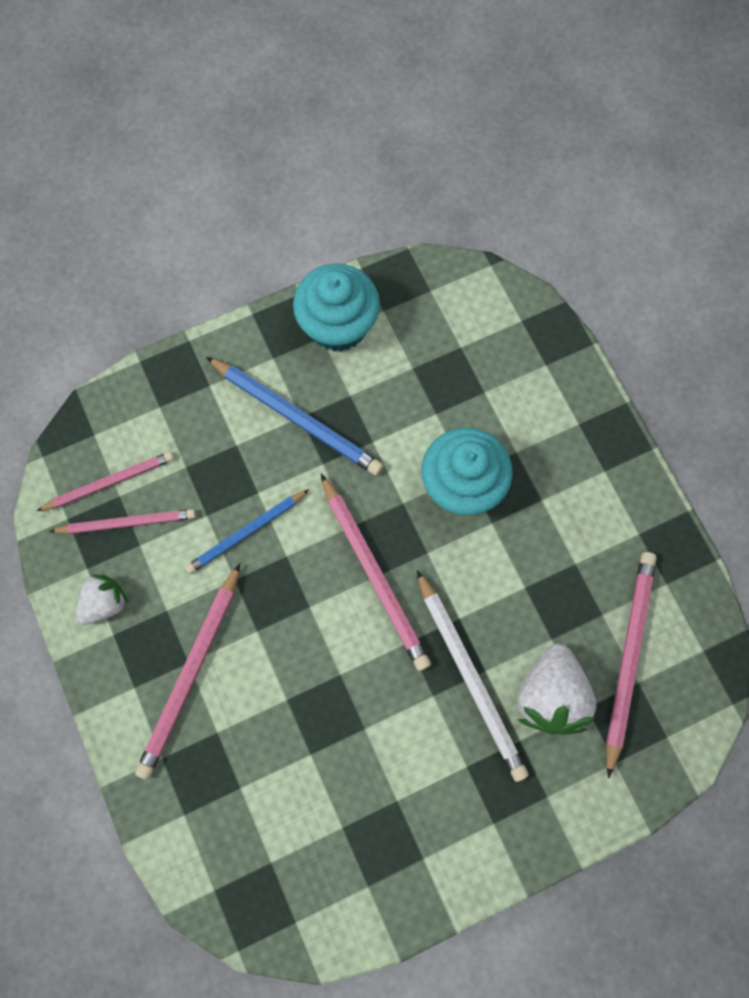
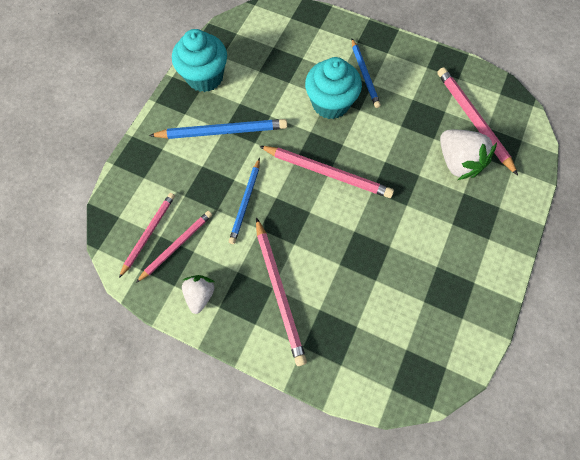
camera: 40 degrees left, 5 degrees down
(470, 677) = (415, 182): white pencil -> none
(543, 479) = (364, 74): none -> blue pencil

